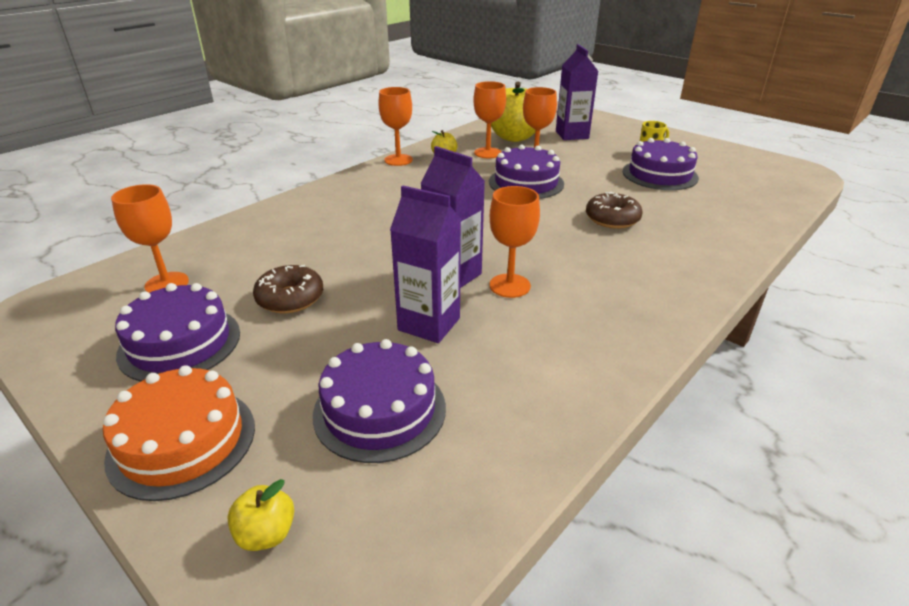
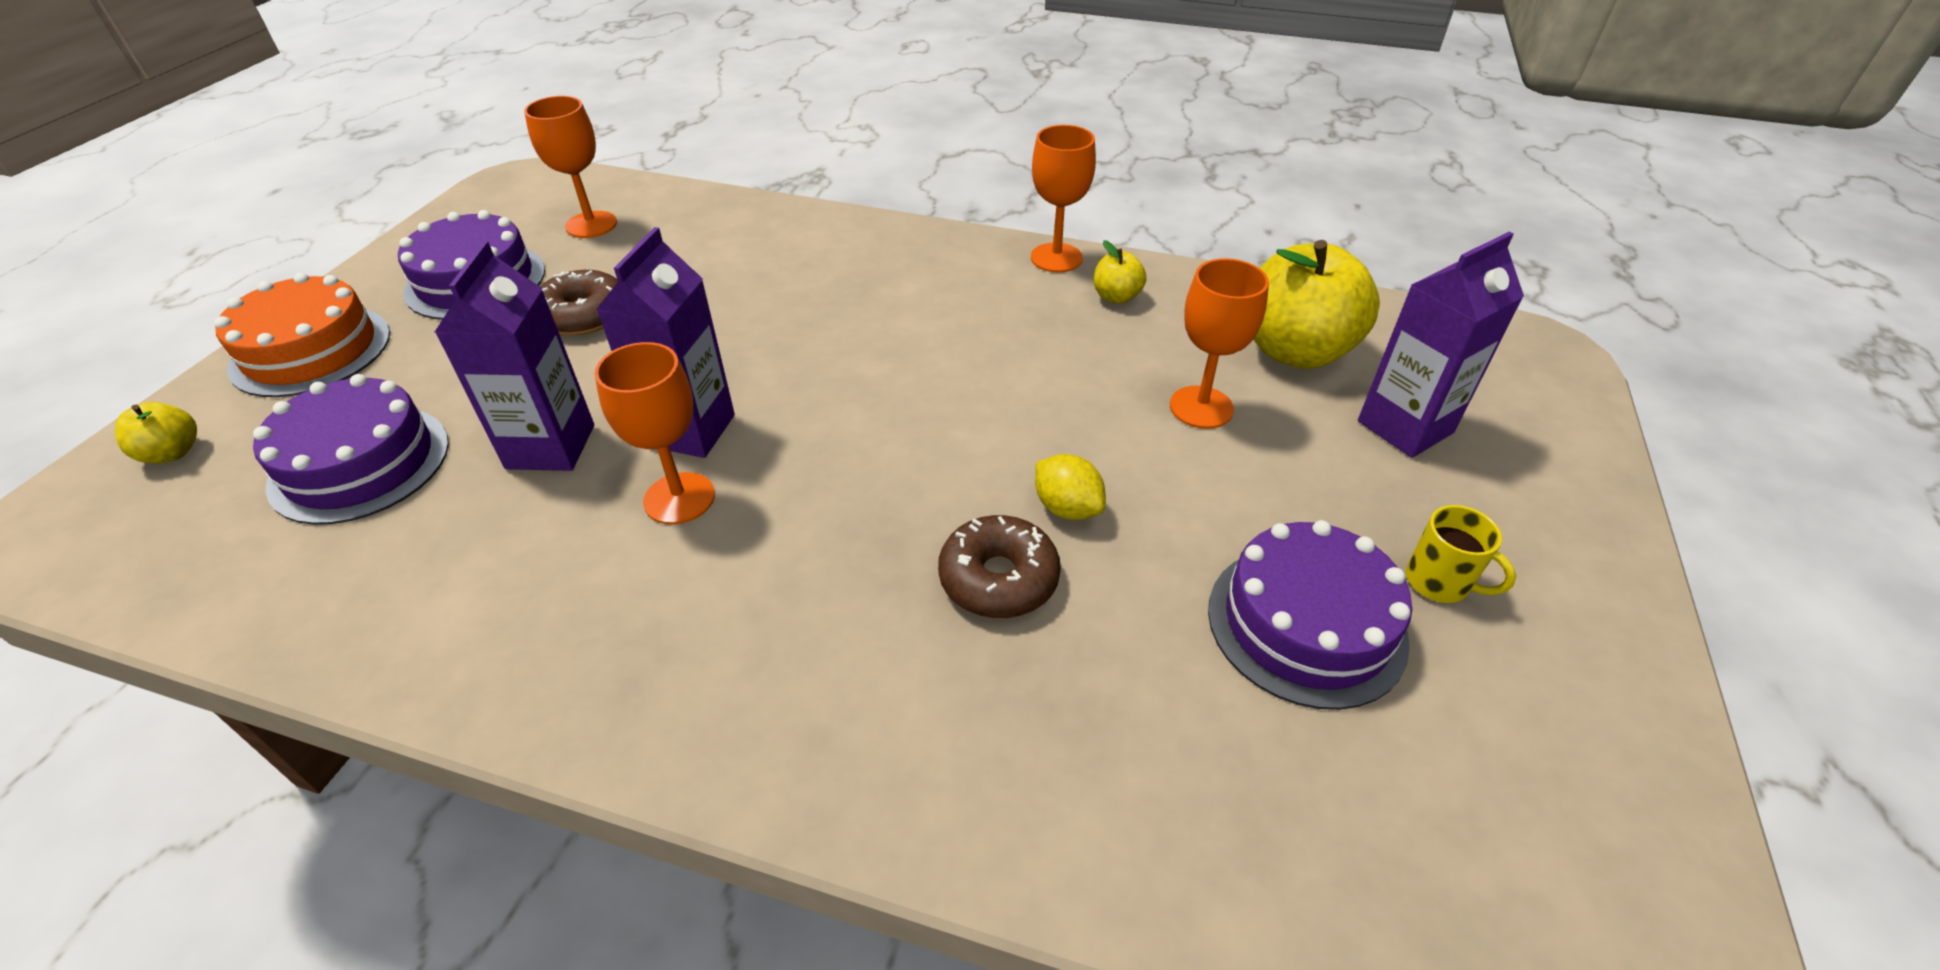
camera: 65 degrees right, 10 degrees up
(487, 153) = (1180, 339): orange goblet -> none
(526, 183) = (1081, 422): purple cake -> none
(578, 197) = (1067, 508): none -> yellow lemon

